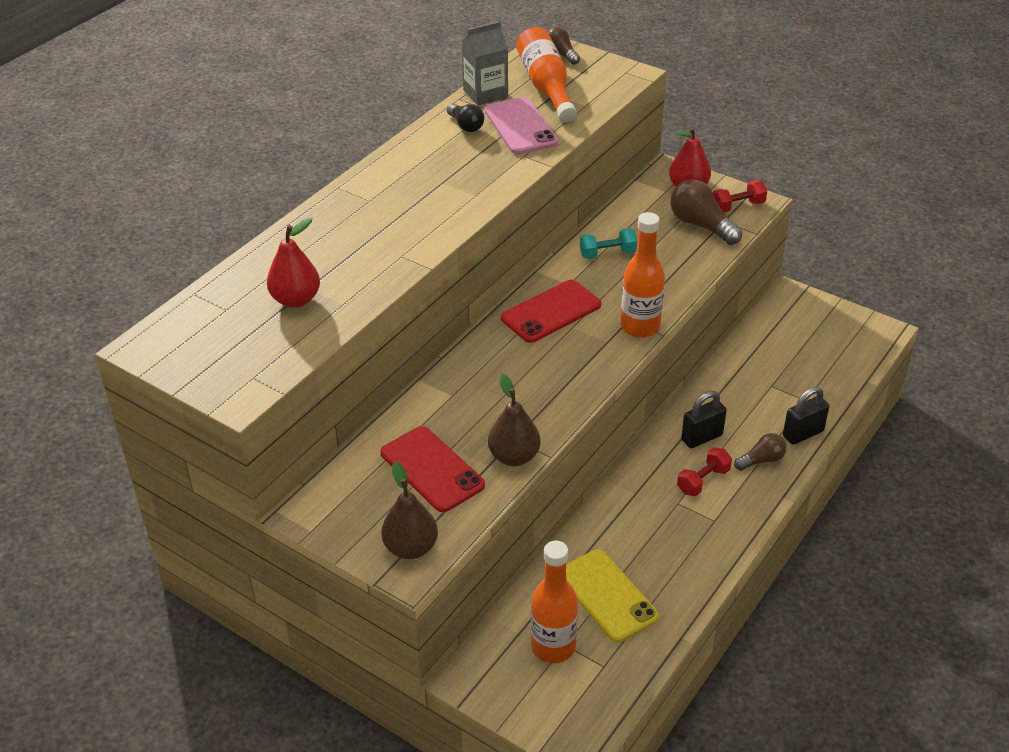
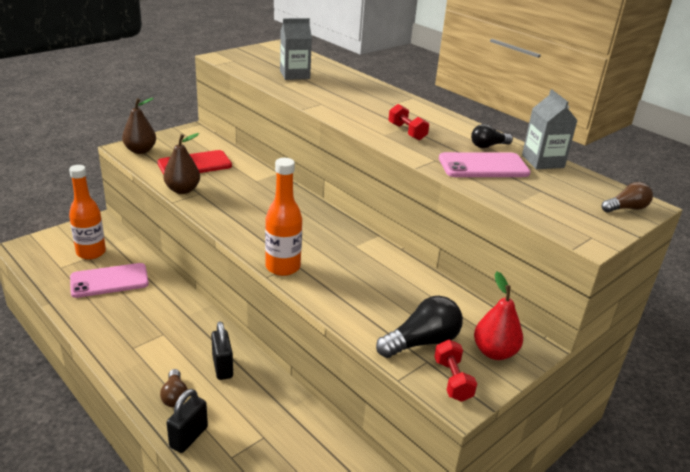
camera: 100 degrees right, 10 degrees down
(296, 300) = (294, 75): red pear -> grey carton
(546, 87) = (555, 189): orange bottle -> none
(551, 312) = (323, 231): red phone -> none
(607, 254) = (390, 274): turquoise dumbbell -> none
(607, 595) = (109, 281): yellow phone -> pink phone
(701, 225) = (422, 342): brown light bulb -> black light bulb
(703, 481) = (175, 353): red dumbbell -> red dumbbell (407, 132)
(803, 434) = (189, 437): black padlock -> black padlock turned 45 degrees clockwise

